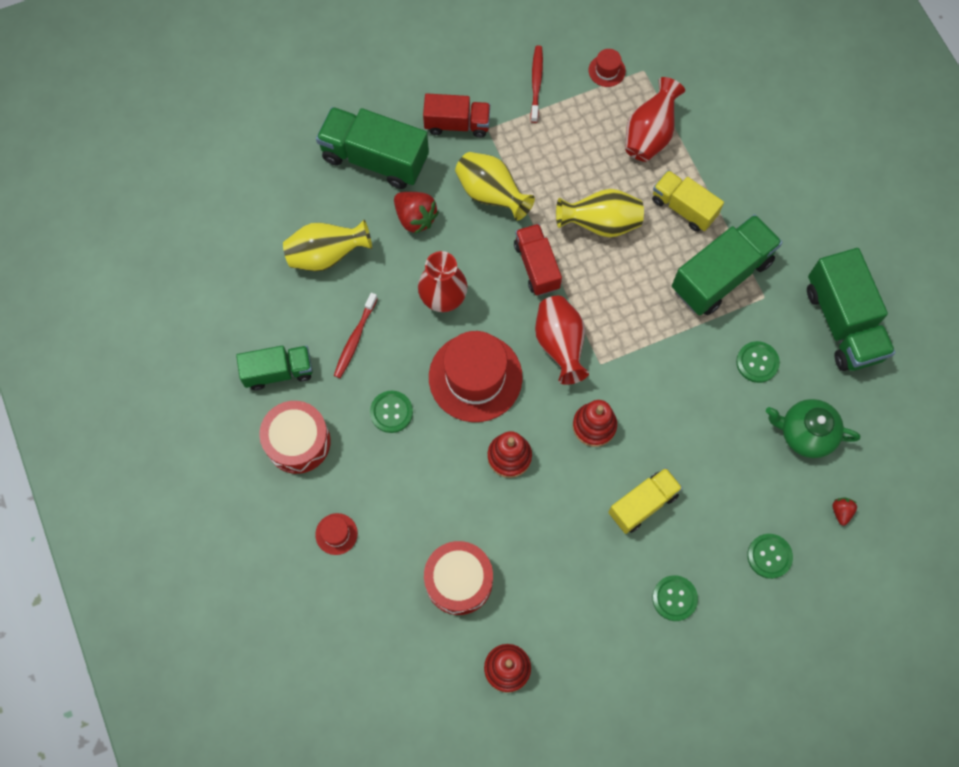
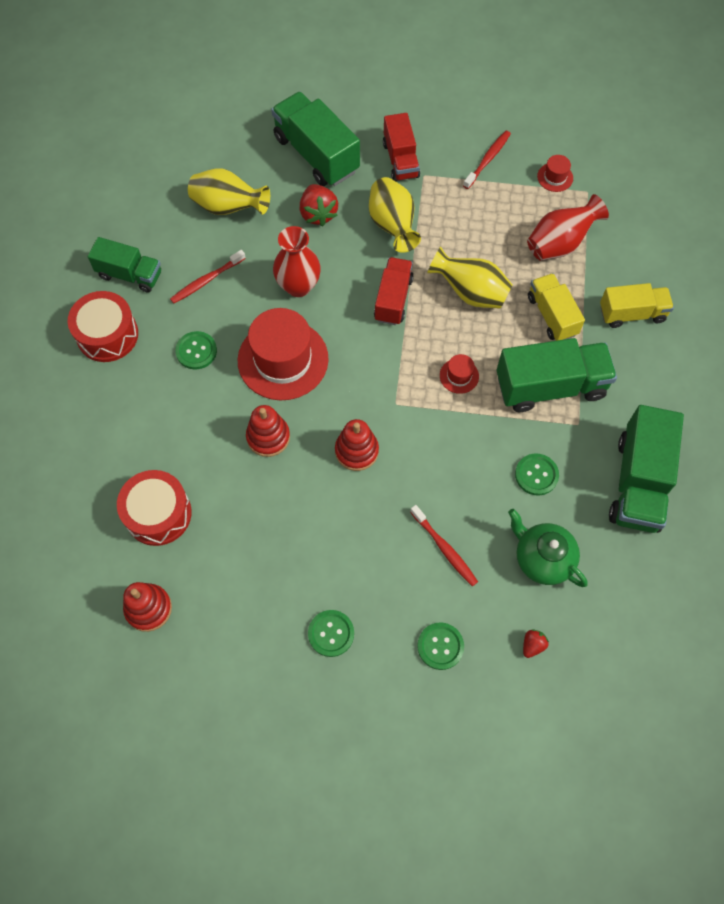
camera: 30 degrees right, 5 degrees down
(336, 534) = (87, 421): red hat -> red hat (459, 376)
(457, 124) = (400, 160): red truck -> red truck turned 45 degrees clockwise
(560, 345) = (371, 371): red vase -> none
(643, 504) = (356, 538): yellow truck -> yellow truck (632, 313)
(721, 470) = (444, 548): none -> red toothbrush

